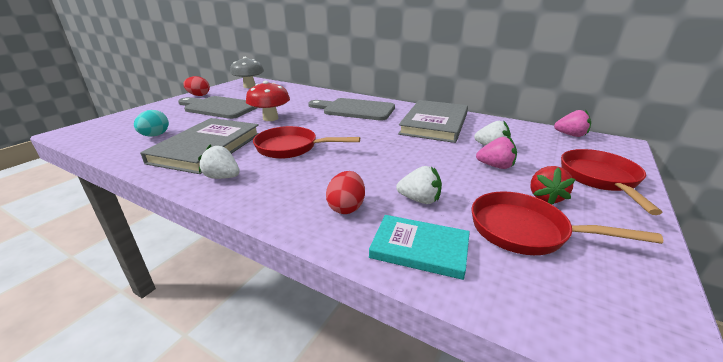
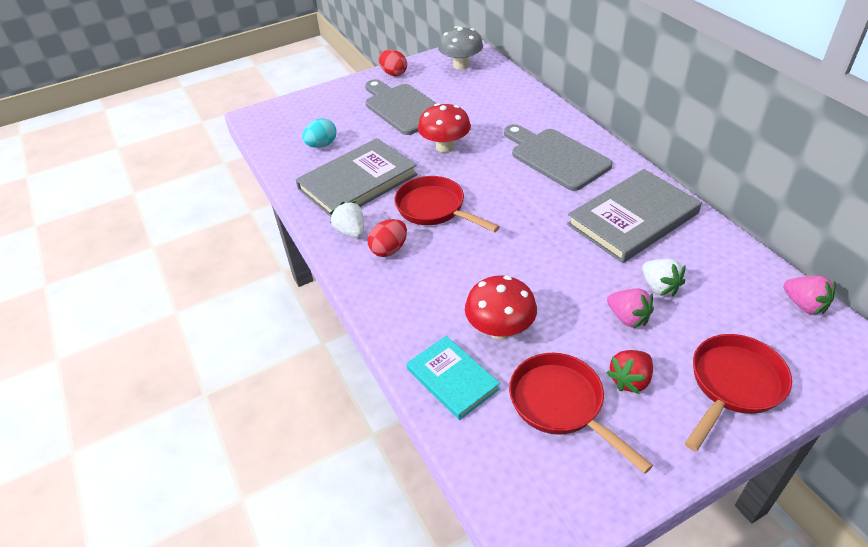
camera: 35 degrees right, 15 degrees up
(346, 207) = (428, 311): red egg -> red egg (389, 249)
(419, 200) = (500, 329): white strawberry -> red mushroom

